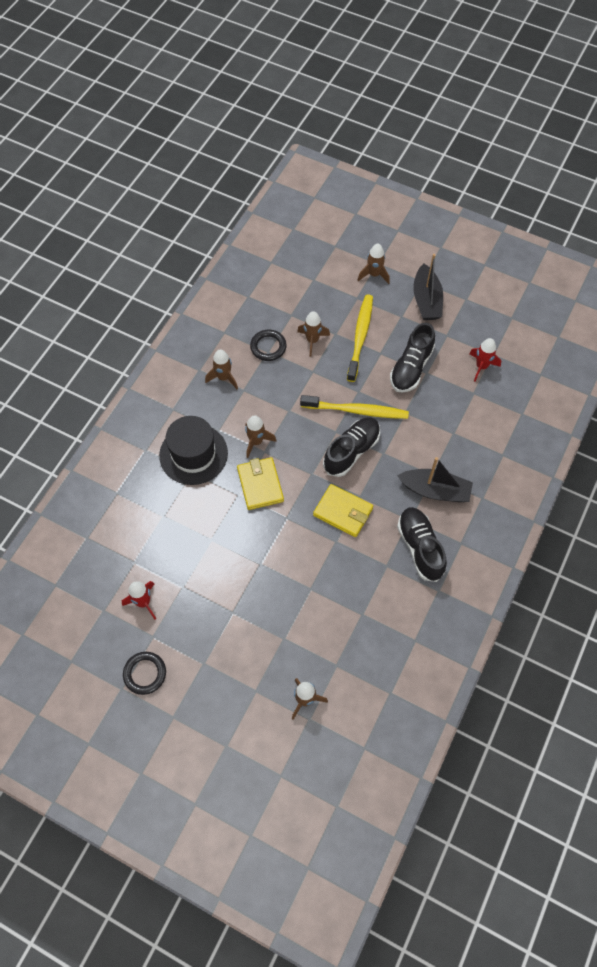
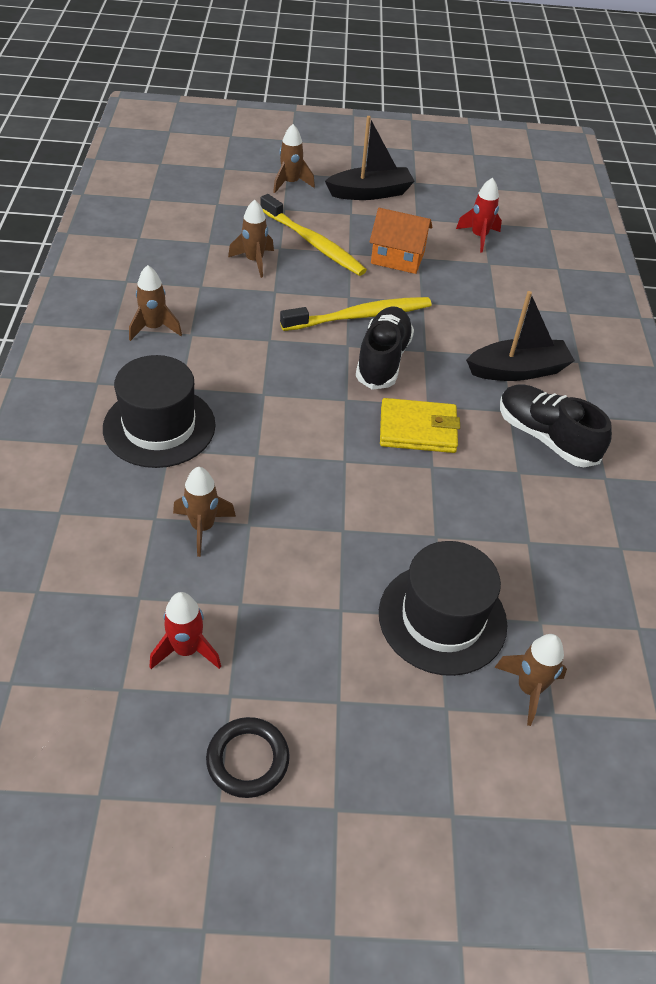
camera: 30 degrees left, 15 degrees down
(256, 441) = (245, 386): brown rocket -> brown rocket (202, 527)
(260, 485) = (282, 434): yellow wallet -> none
(268, 347) = (198, 281): black ring -> none
(283, 640) = (442, 618): none -> black hat
(360, 337) = (313, 243): yellow toothbrush -> yellow toothbrush turned 150 degrees clockwise
(411, 368) = (397, 258): black shoe -> orange house
(426, 300) = (370, 193): black boat -> black boat turned 75 degrees counterclockwise

